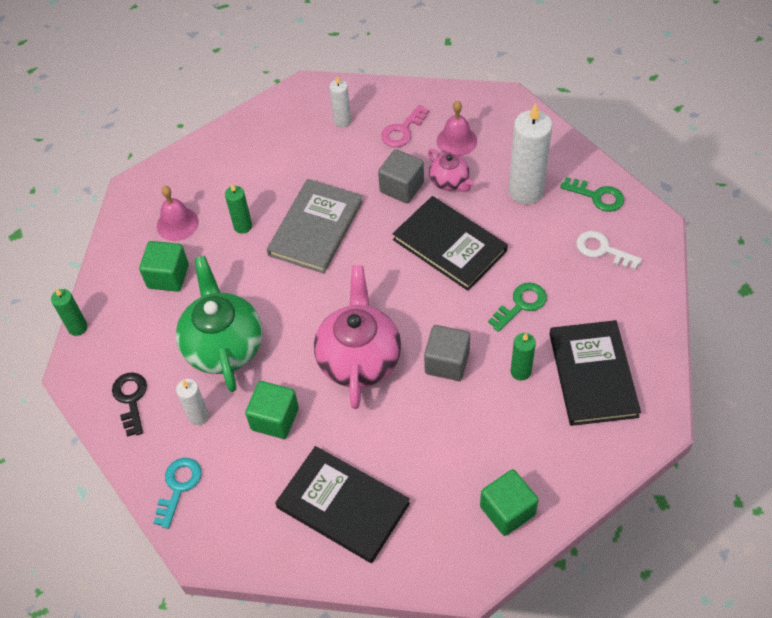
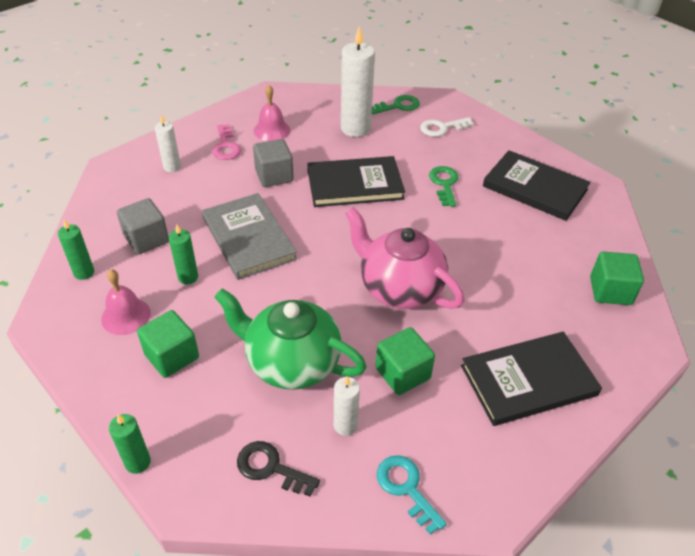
camera: 55 degrees left, 10 degrees down
(447, 362) = (454, 245): grey cube -> grey cube (146, 239)
(449, 181) = (301, 153): pink teapot -> none
(520, 371) = (499, 216): green candle -> green candle (84, 272)

